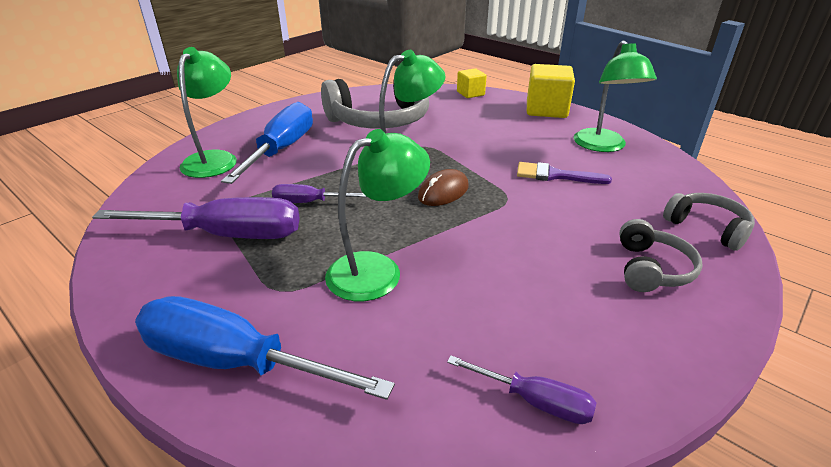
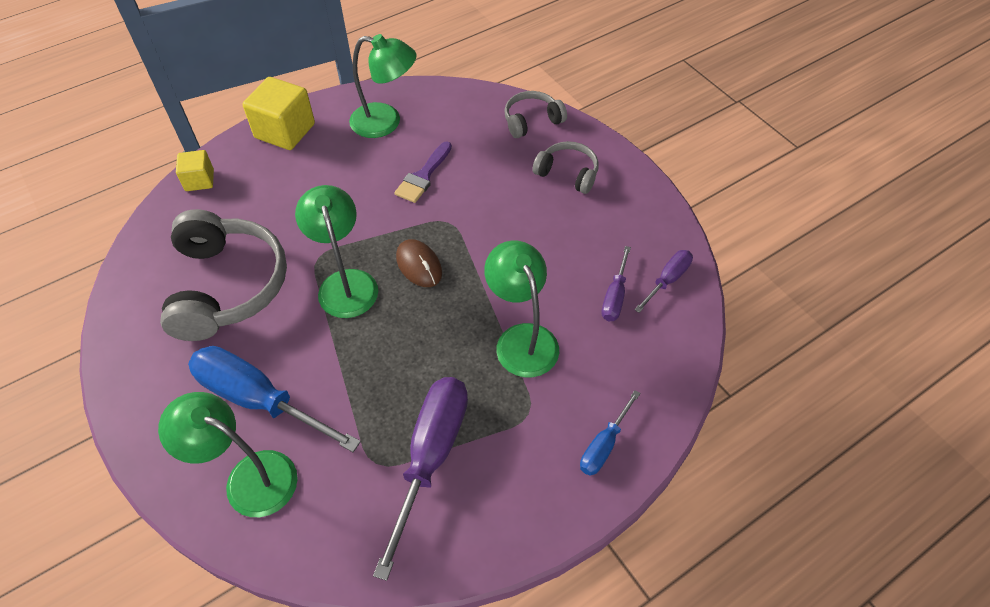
camera: 75 degrees left, 20 degrees up
(236, 362) = (604, 445): blue screwdriver -> blue screwdriver, size x0.52
(309, 202) = (395, 380): purple screwdriver -> purple screwdriver (615, 296)

